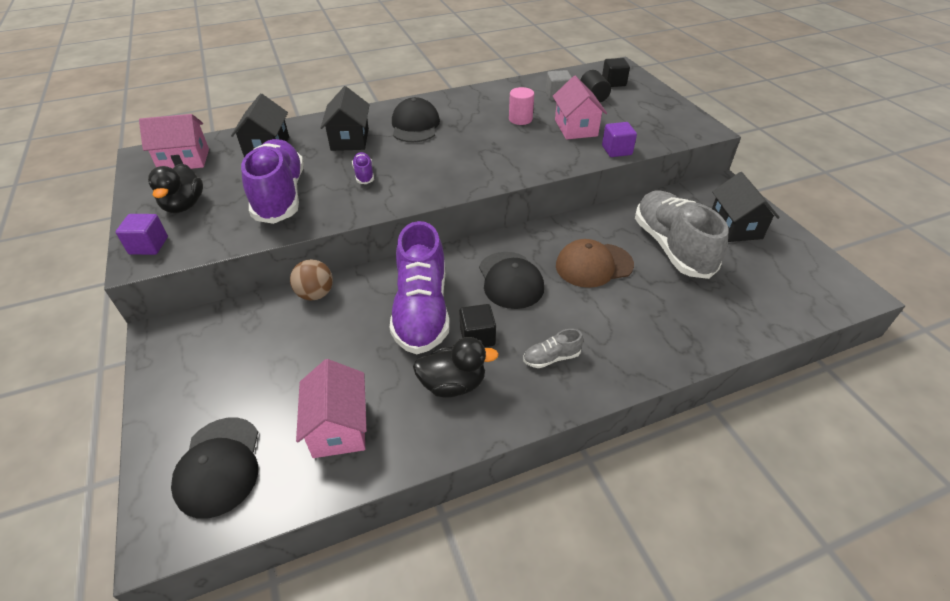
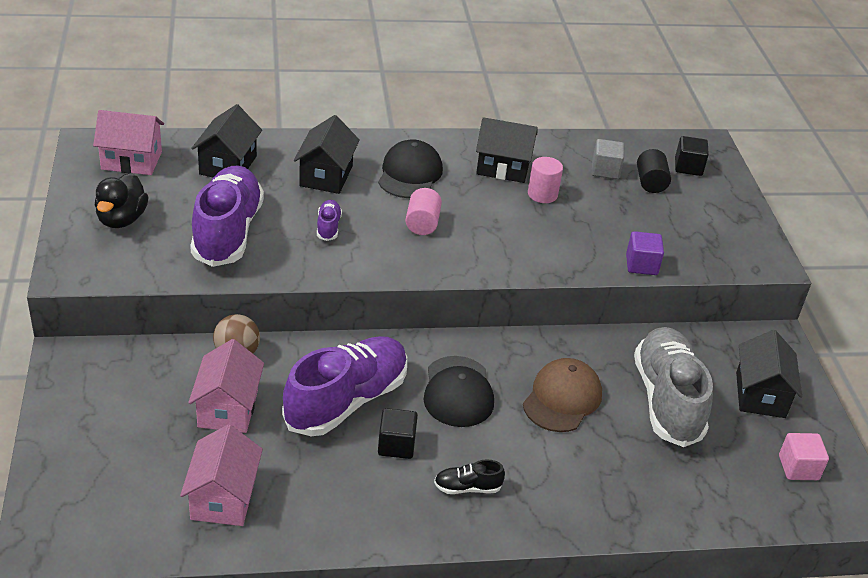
camera: 10 degrees right, 5 degrees down
(149, 246) = (78, 259): purple cube -> none
(219, 466) = (100, 503): black cap -> none
(422, 310) = (346, 401): purple shoe -> purple shoe turned 150 degrees counterclockwise
(438, 157) = (422, 224): none -> pink cylinder
(453, 384) = (352, 487): black duck -> none
(483, 108) = (503, 167): none -> black house
(551, 358) = (467, 487): grey shoe -> black shoe
(576, 128) = (606, 222): pink house -> pink house (228, 408)
(593, 265) = (562, 398): brown cap -> brown cap turned 120 degrees clockwise
(794, 273) = (798, 468): none -> pink cube

